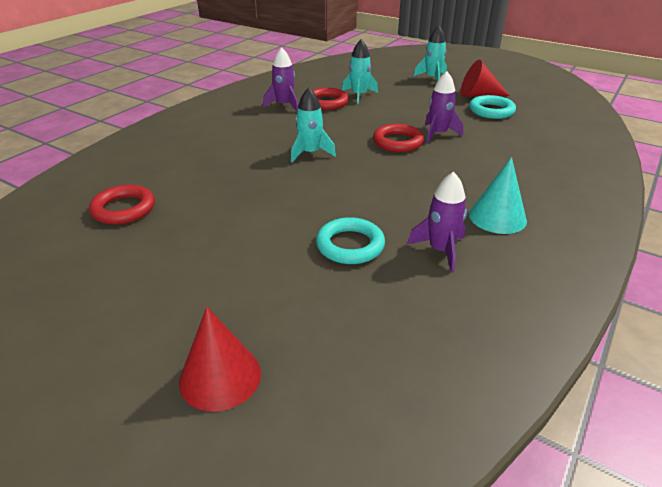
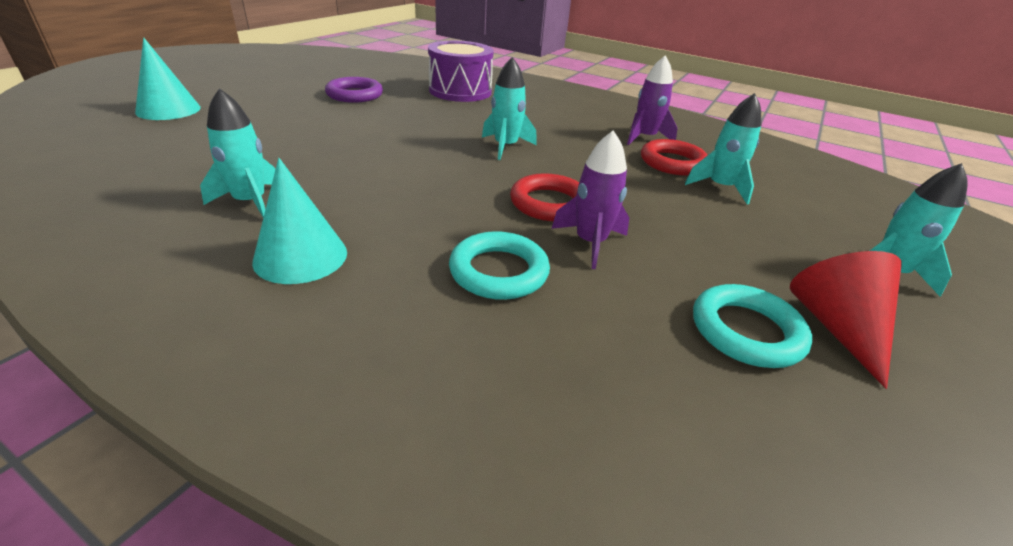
camera: 85 degrees right, 0 degrees up
(124, 209) = (401, 82): red ring -> none
(163, 173) = (460, 91): none -> purple drum
(168, 235) = (354, 95): none -> purple ring
(220, 376) = (168, 110): red cone -> turquoise cone
(350, 245) = (295, 156): turquoise ring -> turquoise ring (499, 271)
(440, 250) = (250, 202): purple rocket -> turquoise rocket

